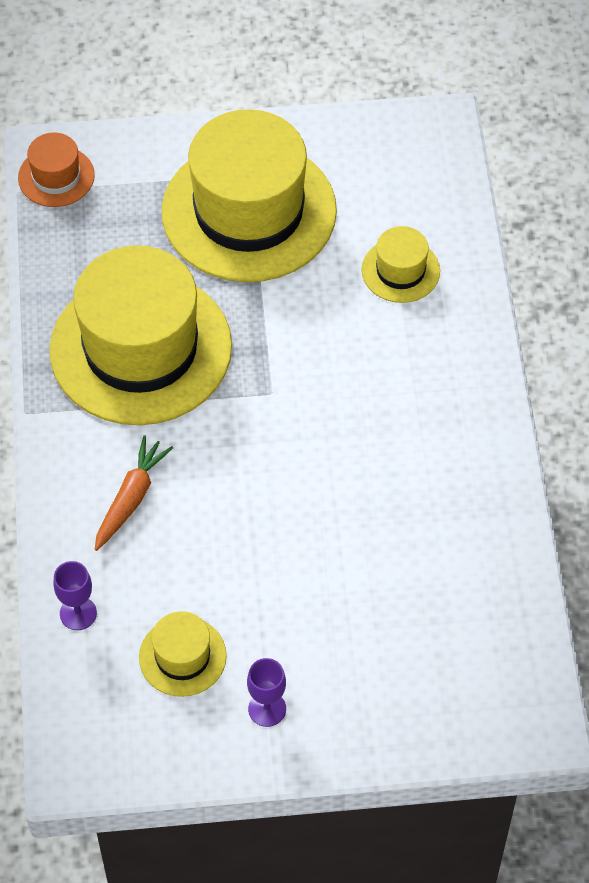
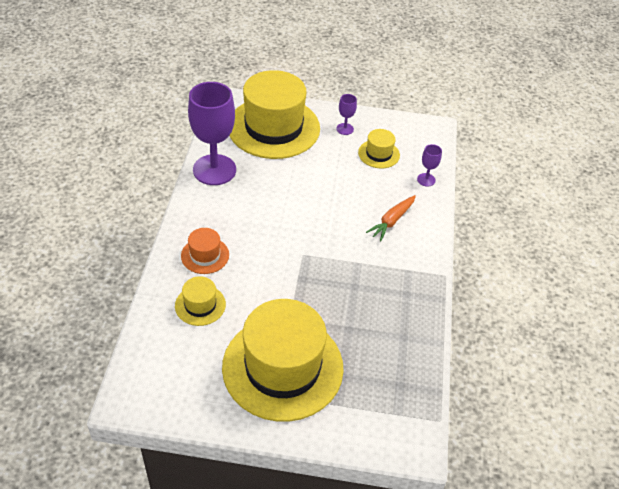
camera: 170 degrees left, 10 degrees down
(56, 176) = (411, 426): orange hat -> orange hat (205, 255)
(141, 348) = (372, 295): yellow hat -> yellow hat (273, 127)
(488, 529) = (214, 170): none -> purple goblet

